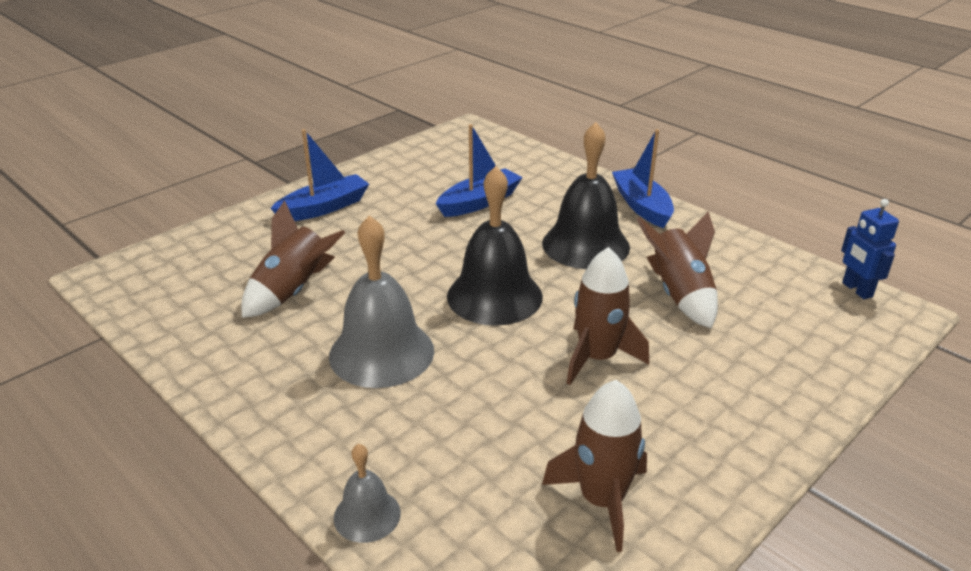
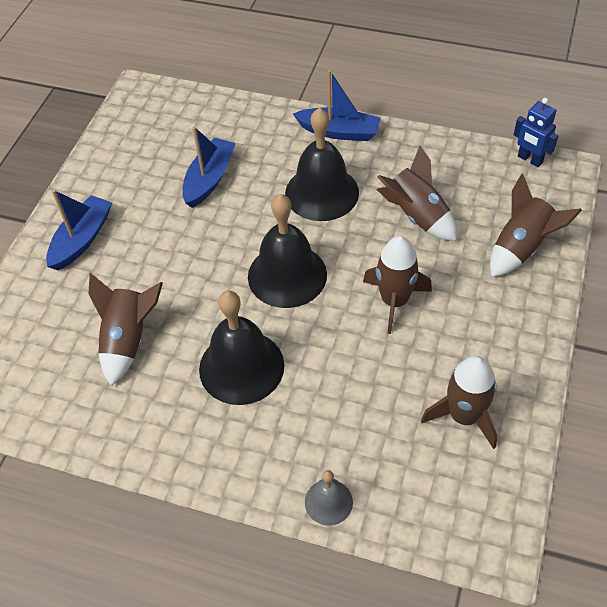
camera: 25 degrees left, 20 degrees up
(381, 352) = (241, 367): grey bell -> black bell
(641, 206) = (339, 132): blue boat -> blue boat turned 150 degrees clockwise
(794, 364) = (521, 248): none -> brown rocket

